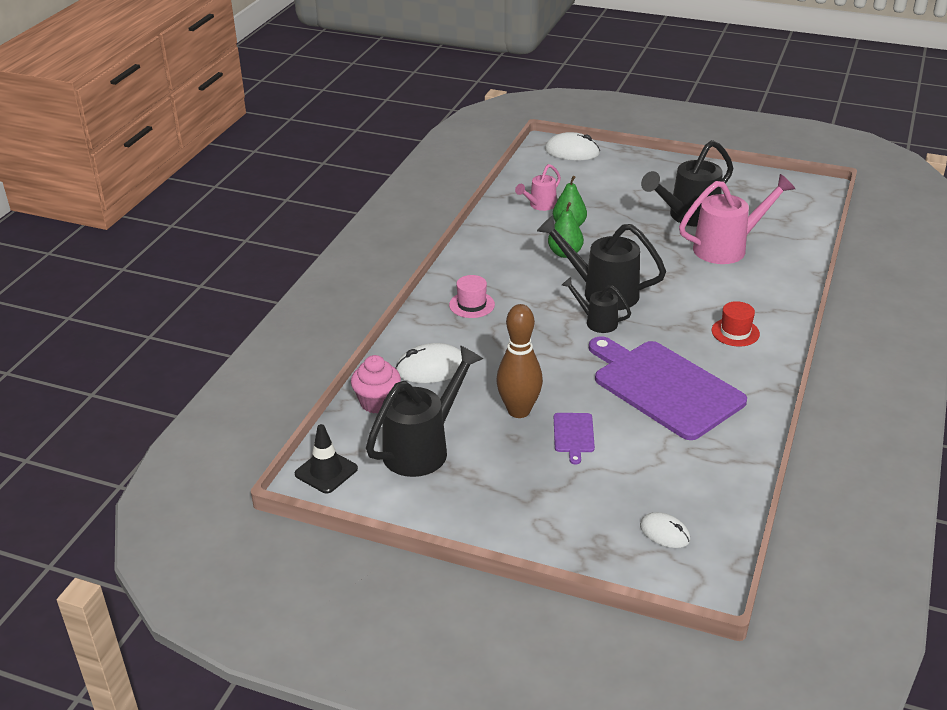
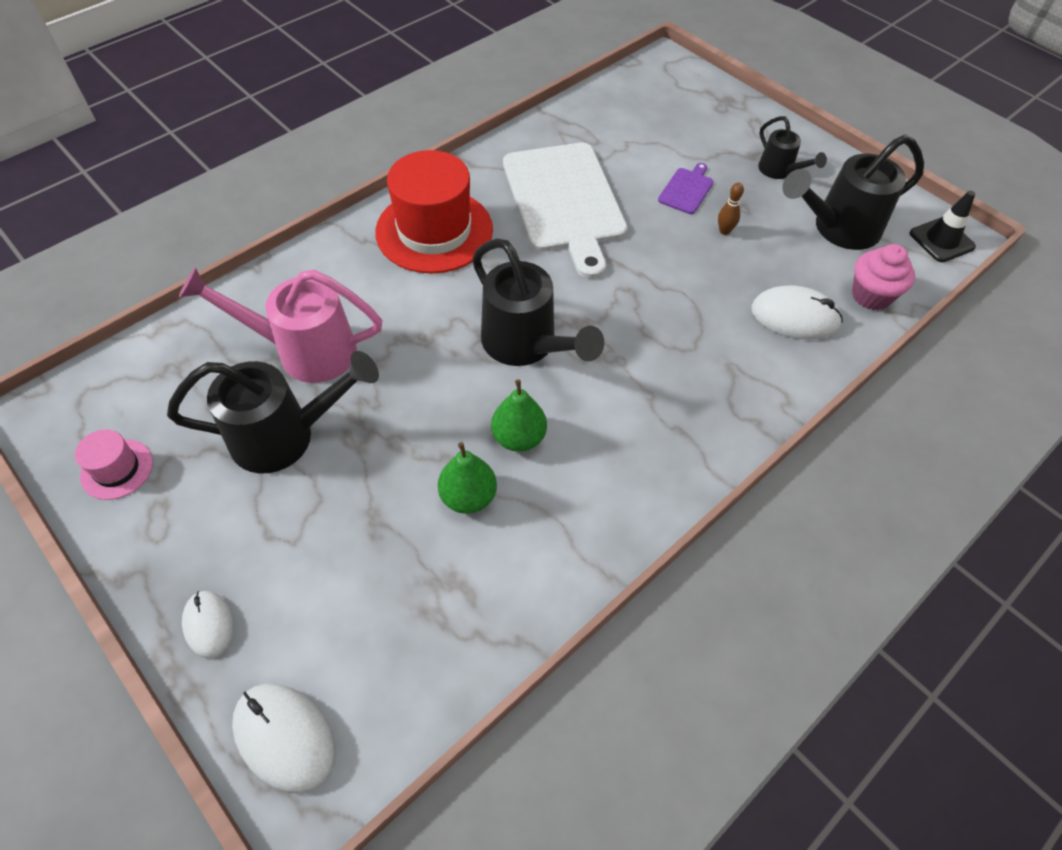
camera: 155 degrees left, 20 degrees up
(472, 305) = (702, 394): pink hat -> pink hat (117, 469)
(519, 411) = (724, 231): brown bowling pin -> brown bowling pin, size x0.44
(540, 205) = (473, 576): pink watering can -> none
(597, 322) = (567, 304): black watering can -> black watering can (779, 171)
(664, 387) = (564, 201): purple cutting board -> white cutting board
(664, 533) = (669, 95): white mouse -> white mouse (209, 624)
(735, 332) = (434, 231): red hat -> red hat, size x2.11

